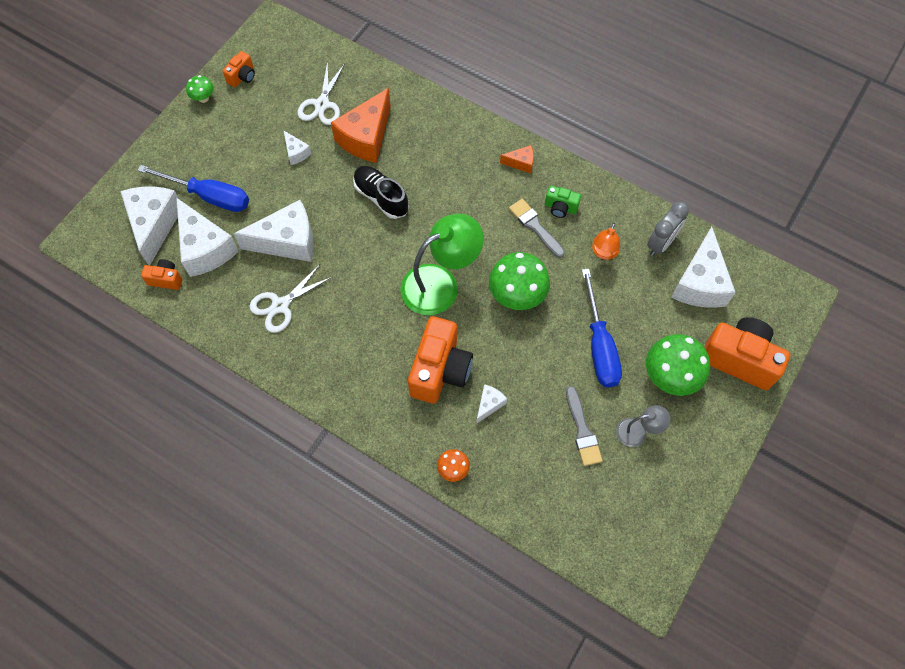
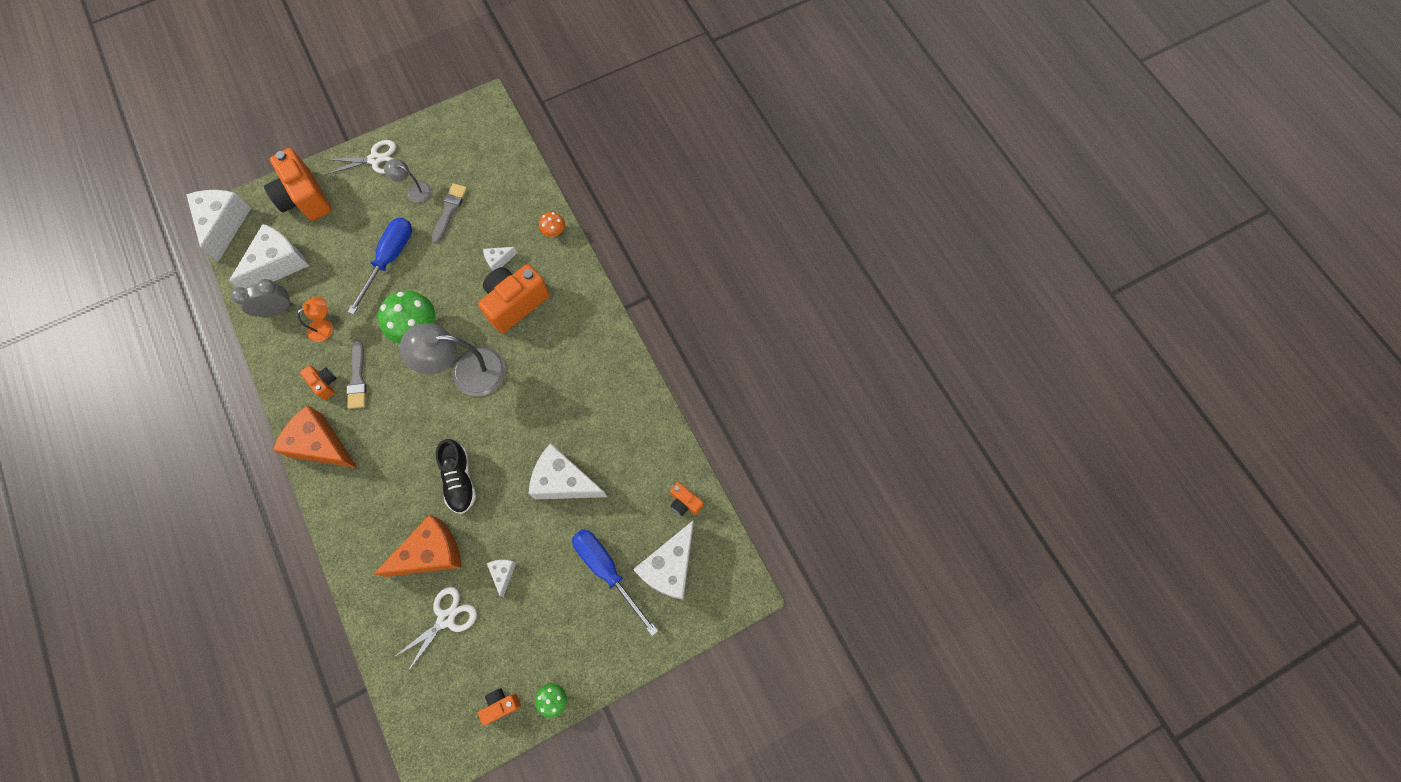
camera: 150 degrees left, 5 degrees up
(205, 248) = (637, 515): white cheese -> white cheese (224, 224)
(280, 305) = (603, 424): white scissors -> white scissors (375, 159)
(440, 283) = (467, 372): green lamp -> grey lamp
(521, 163) = (321, 445): orange cheese -> orange cheese, size x2.13
(560, 208) = (324, 384): green camera -> orange camera
(670, 377) = (361, 212): green mushroom -> none

